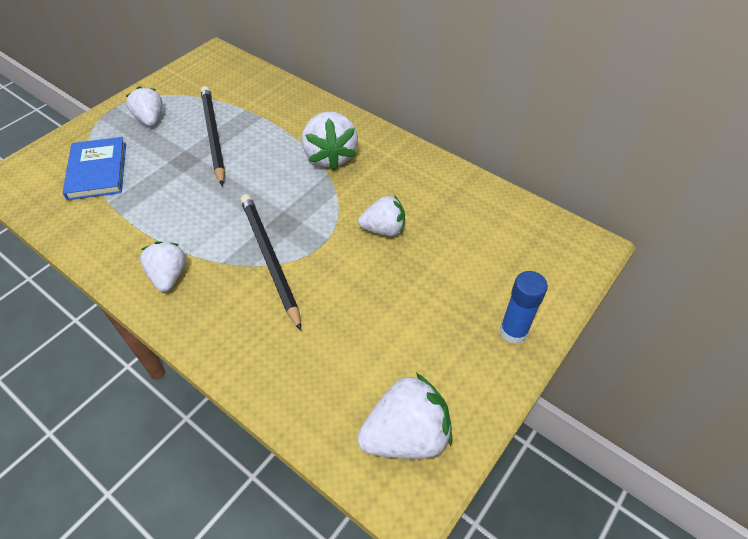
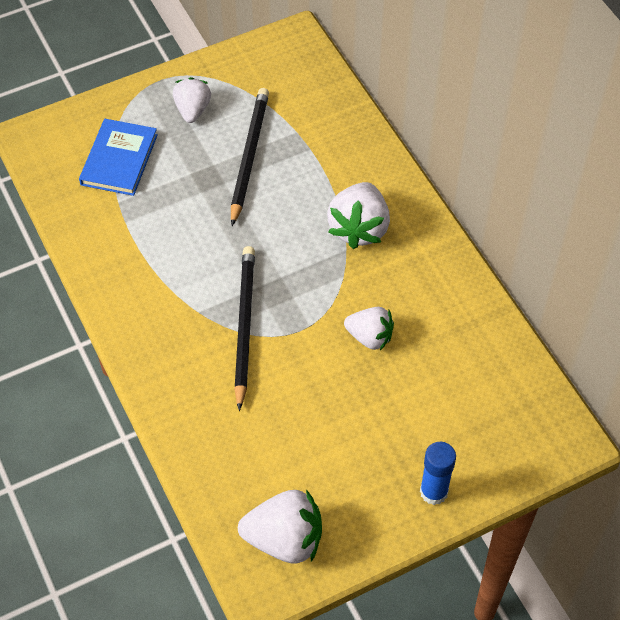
camera: 25 degrees right, 5 degrees up
(169, 276) = (146, 307): white strawberry -> none

